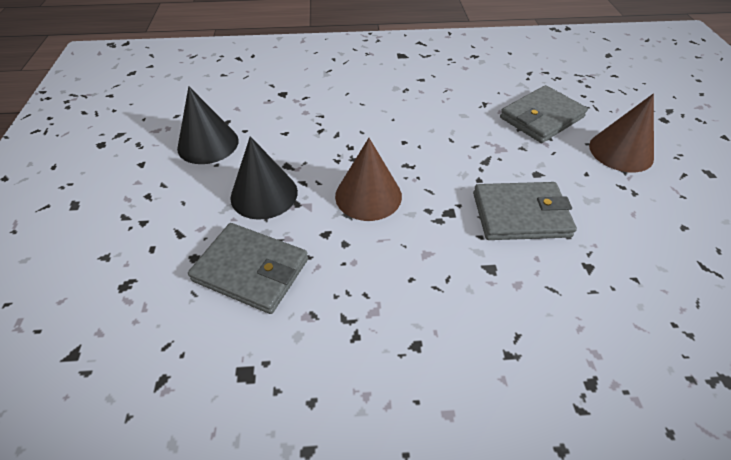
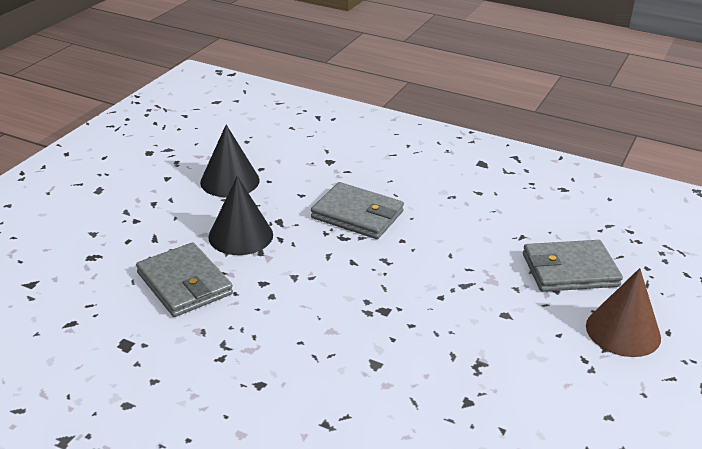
camera: 30 degrees right, 15 degrees down
(368, 195) = (325, 270): brown cone -> none
(521, 214) = (449, 338): grey wallet -> grey wallet (357, 215)

